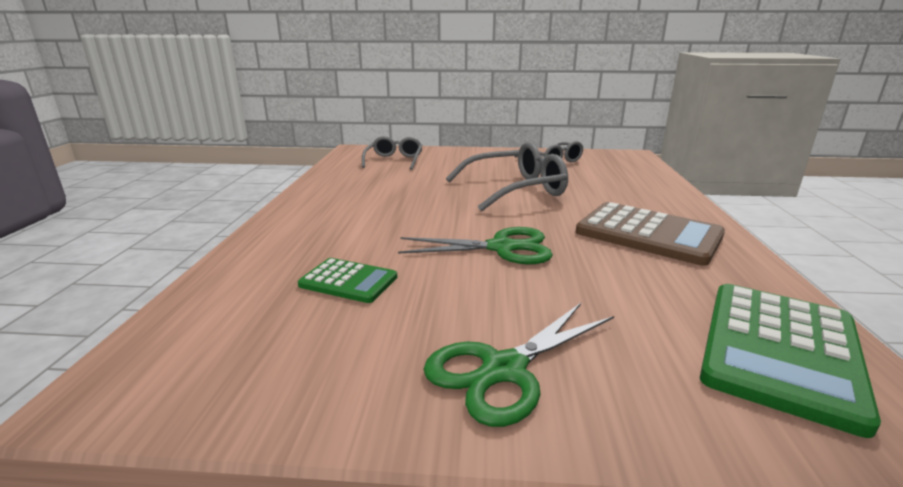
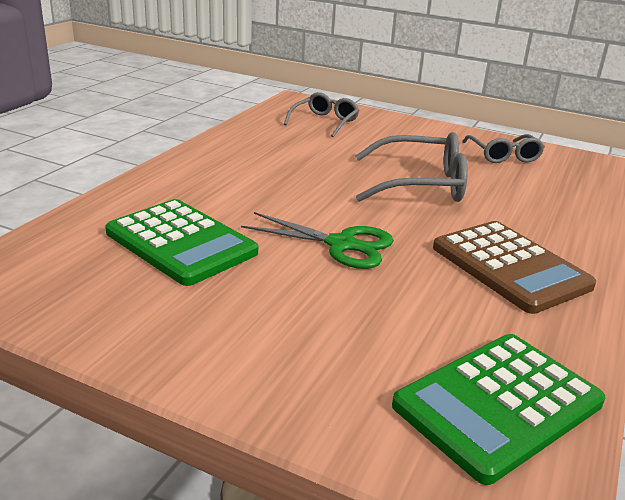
camera: 20 degrees right, 5 degrees up
(348, 281) = (181, 243): green calculator -> green calculator, size x1.80
(504, 369) = (241, 346): green scissors -> none

